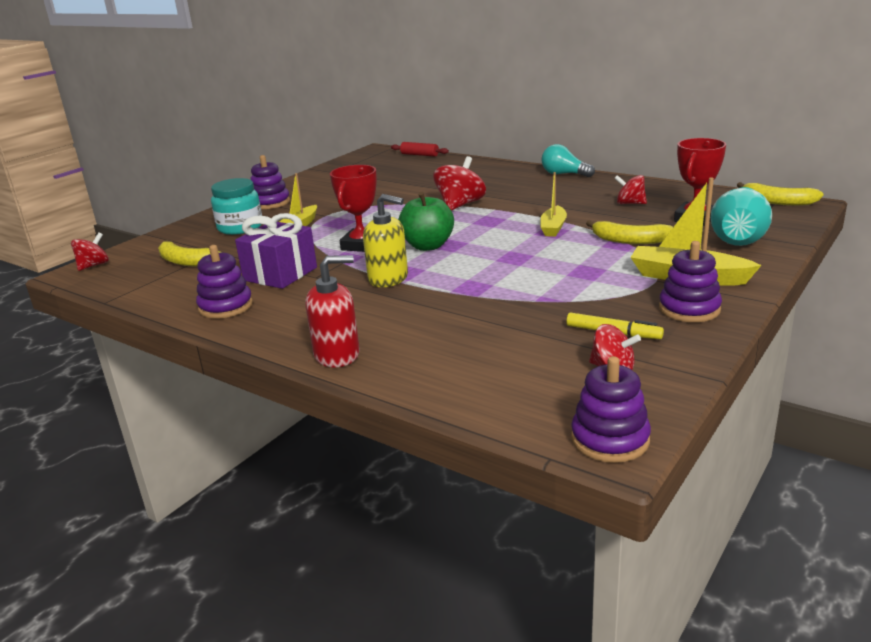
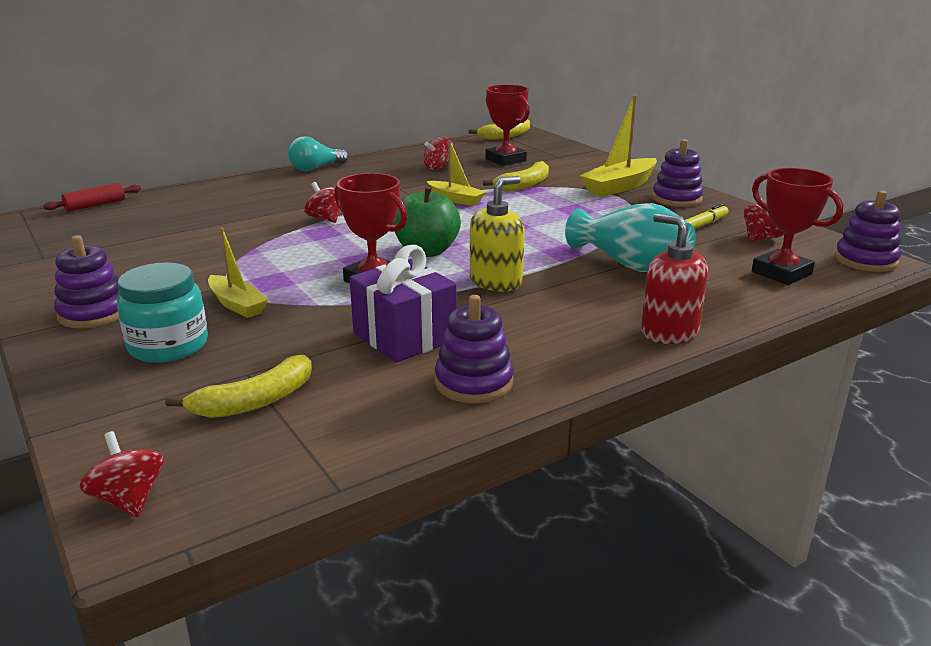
camera: 70 degrees left, 0 degrees up
(337, 355) = (669, 332): red soap dispenser -> red soap dispenser turned 45 degrees counterclockwise
(460, 205) = (325, 219): red spinning top -> red spinning top, size x0.63
(516, 390) = (781, 273): none -> red trophy
(738, 238) = (562, 160): turquoise vase -> turquoise vase (630, 264)

